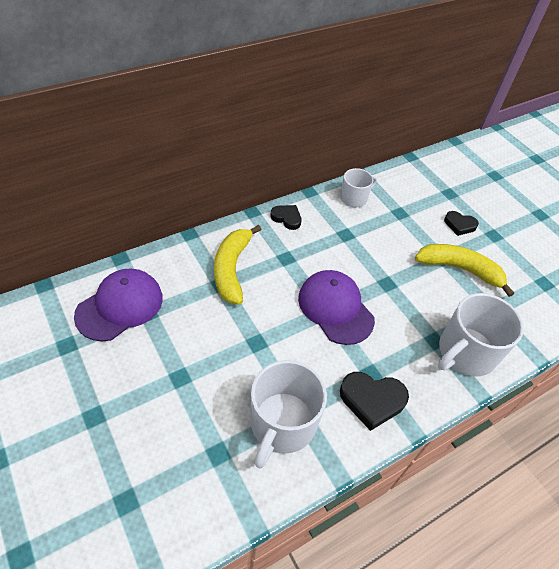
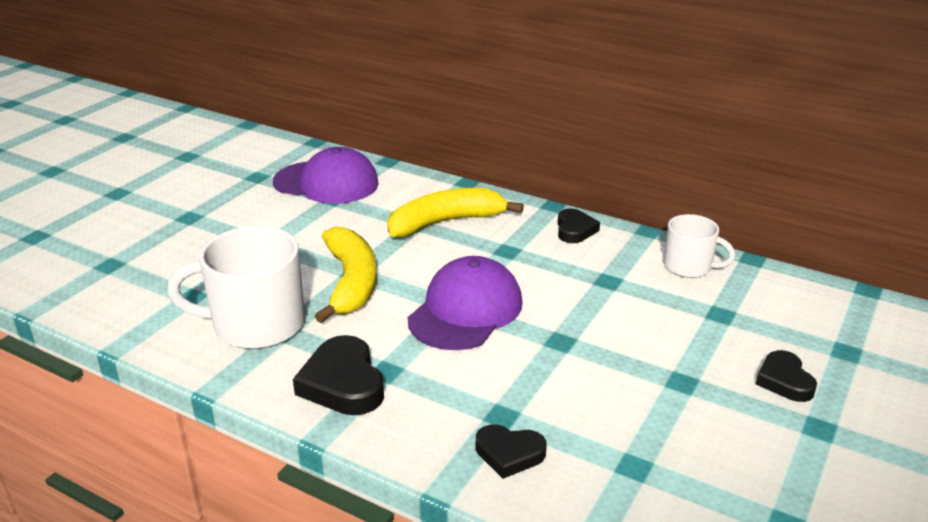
camera: 65 degrees right, 20 degrees down
(460, 269) = (680, 405): yellow banana -> yellow banana (351, 282)
(465, 352) = (509, 454): white mug -> black heart

